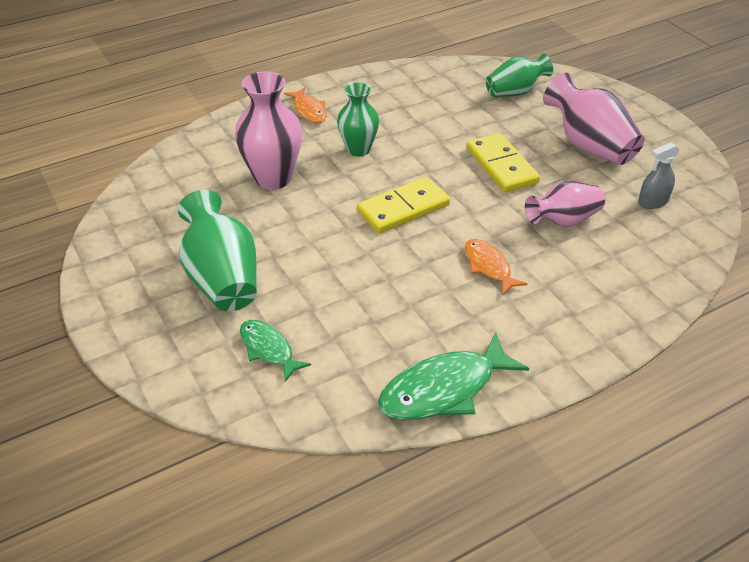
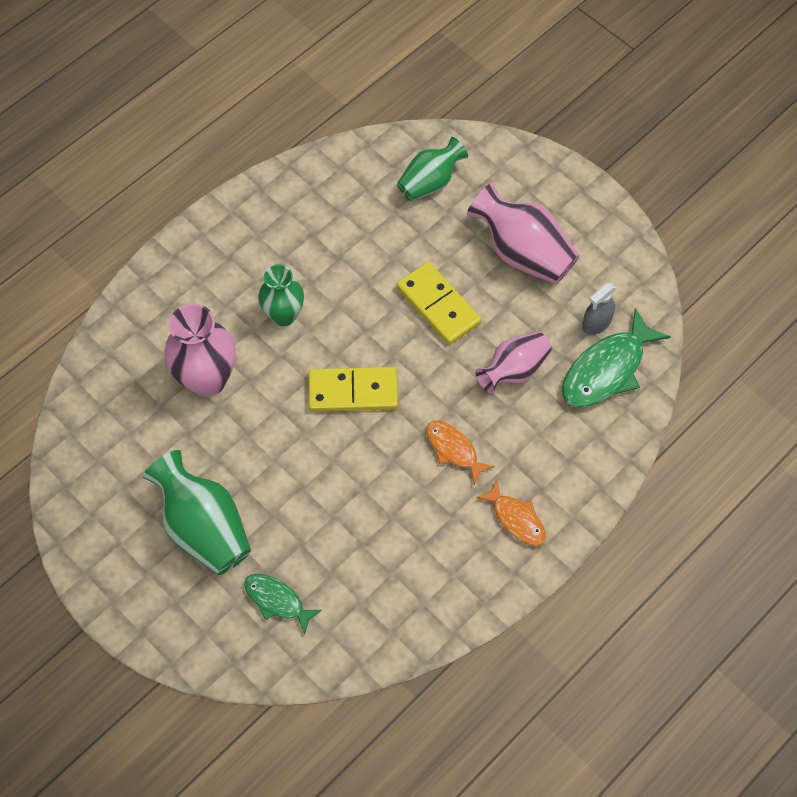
camera: 15 degrees left, 20 degrees up
(309, 110) = (211, 264): orange fish -> orange fish (516, 519)
(403, 208) = (353, 391): yellow domino -> yellow domino turned 45 degrees clockwise
(444, 389) = (445, 604): green fish -> green fish (607, 369)

